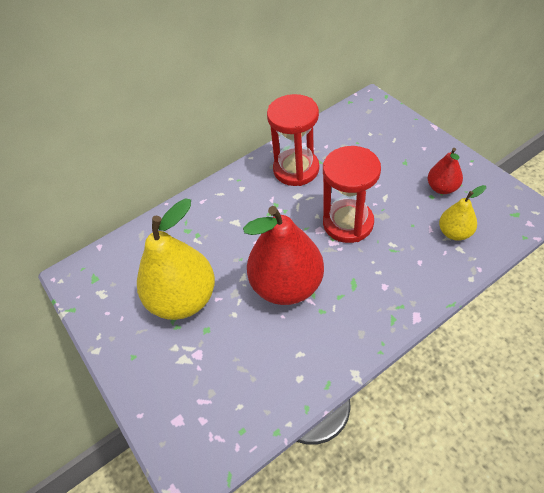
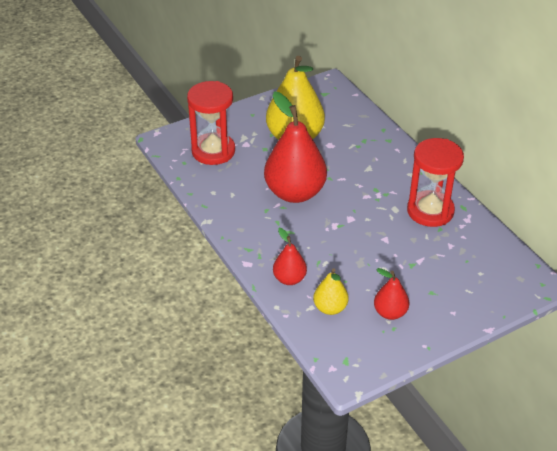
camera: 90 degrees right, 10 degrees down
(348, 223) = (355, 237): red hourglass -> red hourglass (213, 151)
(427, 272) = (289, 279): none -> red pear

